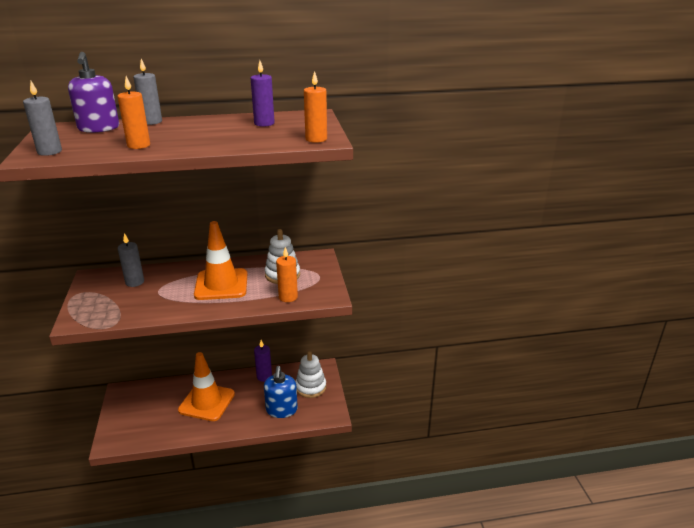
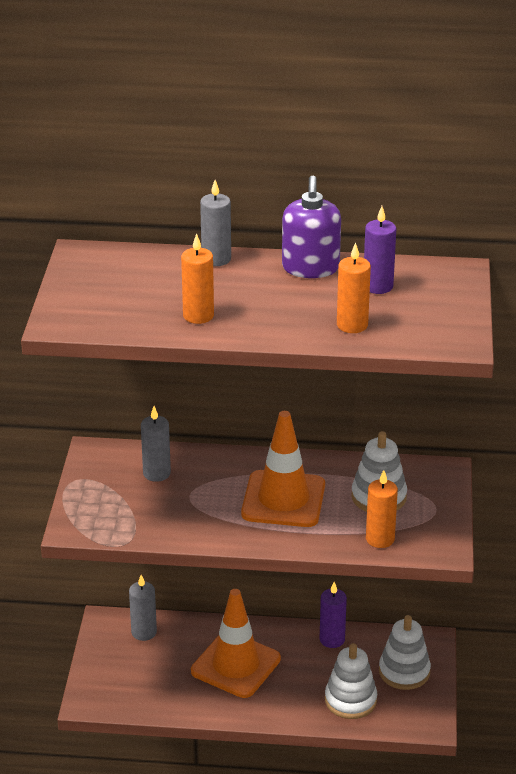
camera: 15 degrees right, 5 degrees up
(49, 152) = (83, 313): grey candle -> grey candle (144, 632)
(99, 128) = (143, 266): purple soap dispenser -> purple soap dispenser (310, 268)
(281, 410) = (350, 700): blue soap dispenser -> white stacking toy
(316, 139) = (445, 336): orange candle -> orange candle (352, 325)

